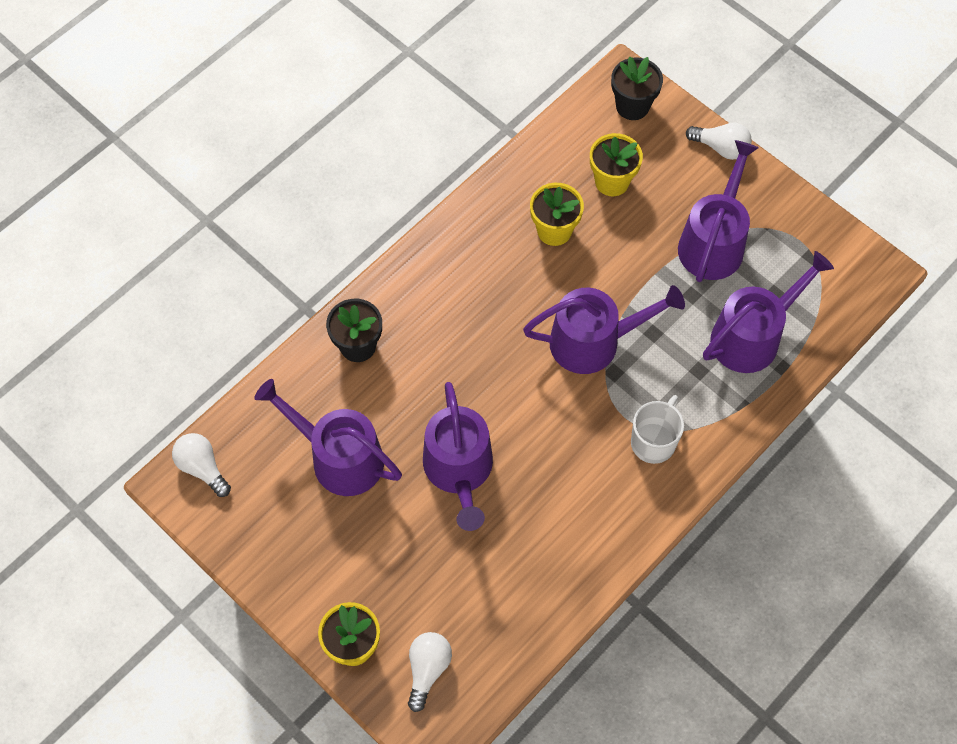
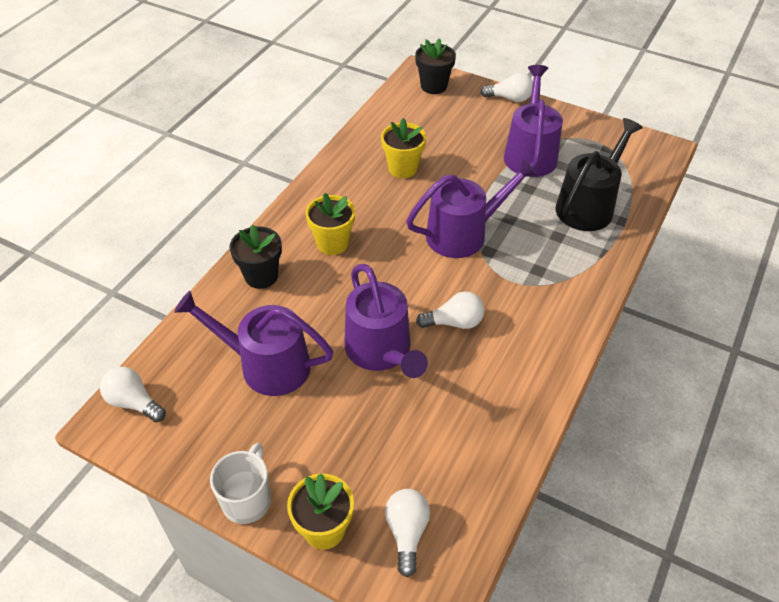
camera: 15 degrees left, 15 degrees down
(545, 454) = (454, 322): none -> white light bulb
(612, 181) = (436, 131): yellow flower pot -> yellow flower pot (332, 243)
(654, 441) = (543, 293): white mug -> white mug (247, 499)
(752, 336) = (588, 206): purple watering can -> black watering can

